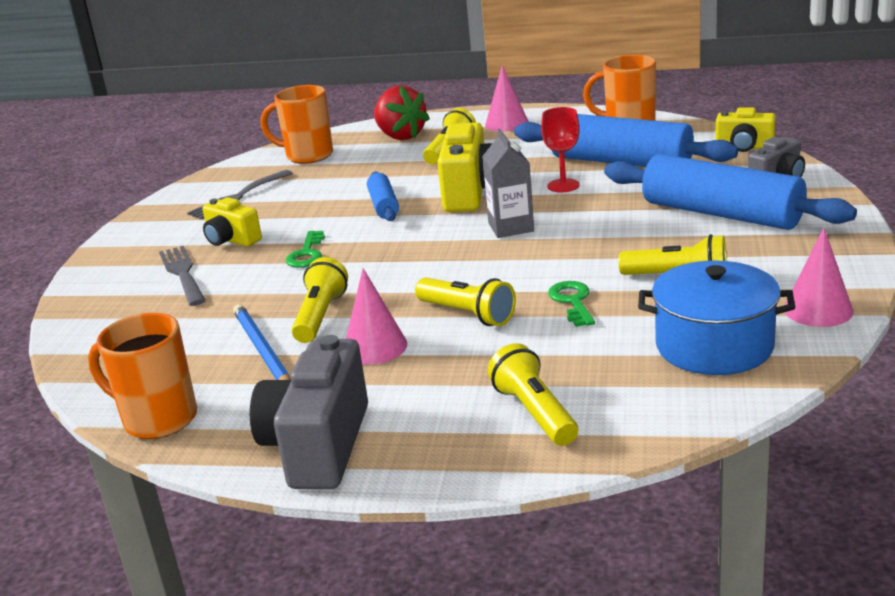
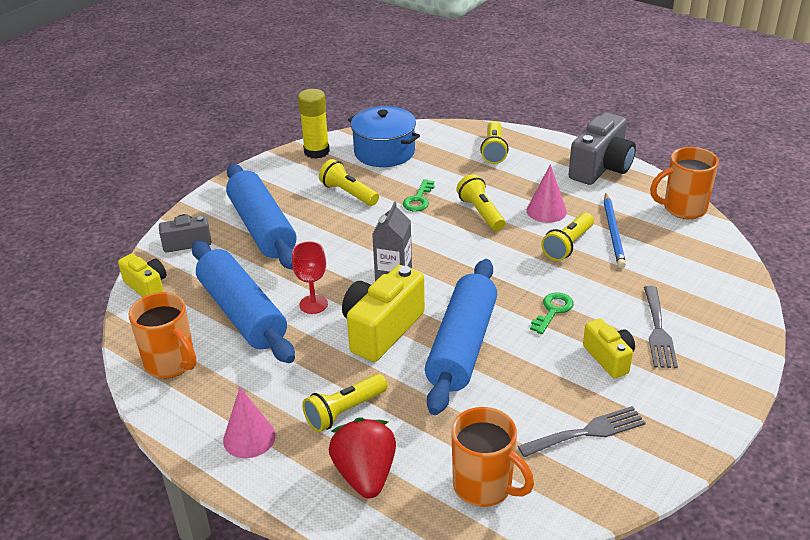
camera: 155 degrees left, 10 degrees up
(158, 419) = (683, 209): orange mug -> orange mug turned 120 degrees clockwise
(383, 206) = (462, 346): blue rolling pin -> blue rolling pin, size x2.01
(818, 310) = (316, 152): pink cone -> yellow glue stick

